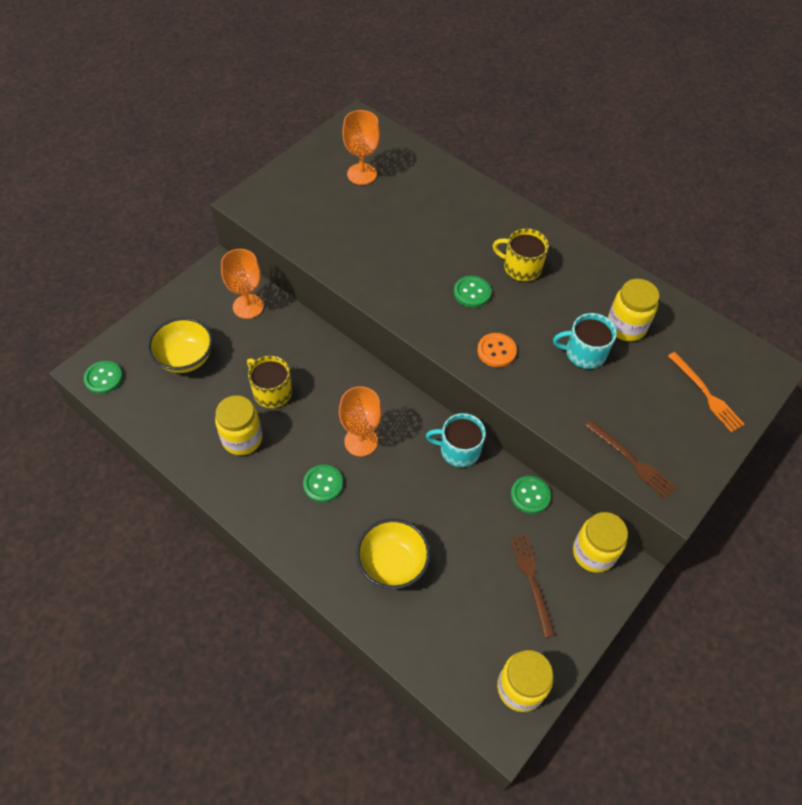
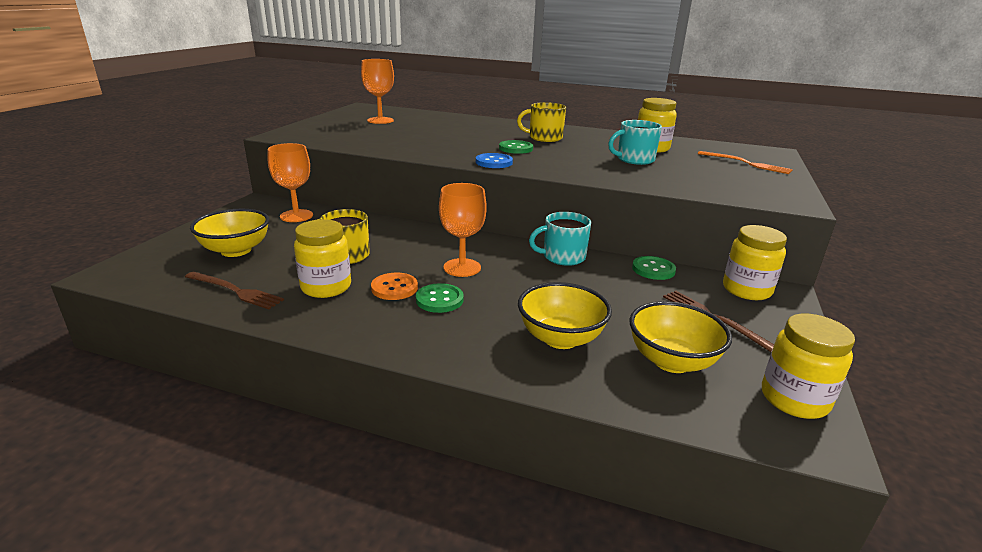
camera: 20 degrees left, 30 degrees down
(103, 378) = (131, 276): green button -> none
(430, 325) = (494, 162): none -> blue button
(460, 618) = (672, 361): none -> yellow bowl
(496, 351) = (563, 166): orange button -> orange button (394, 288)
(632, 461) = (736, 193): brown fork -> brown fork (235, 291)

